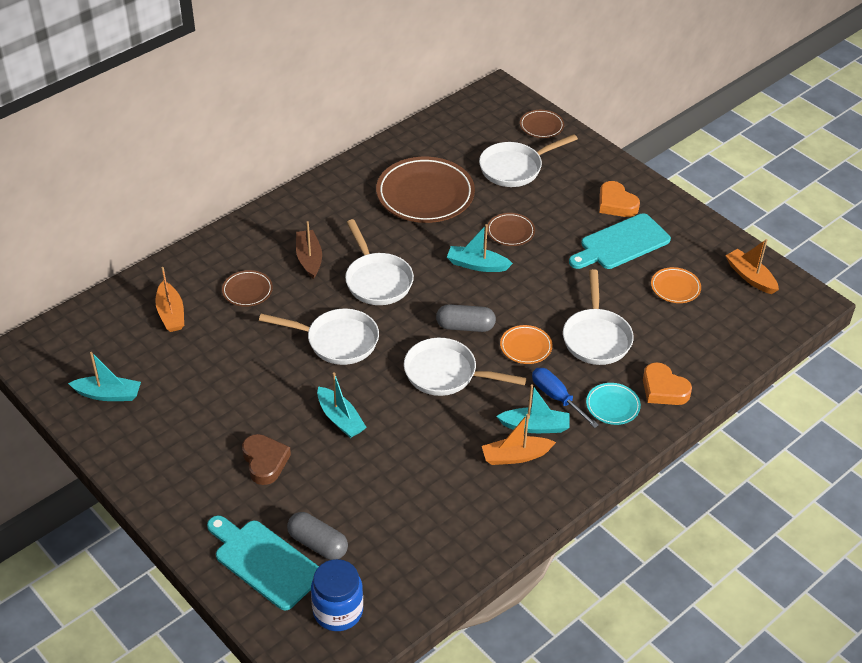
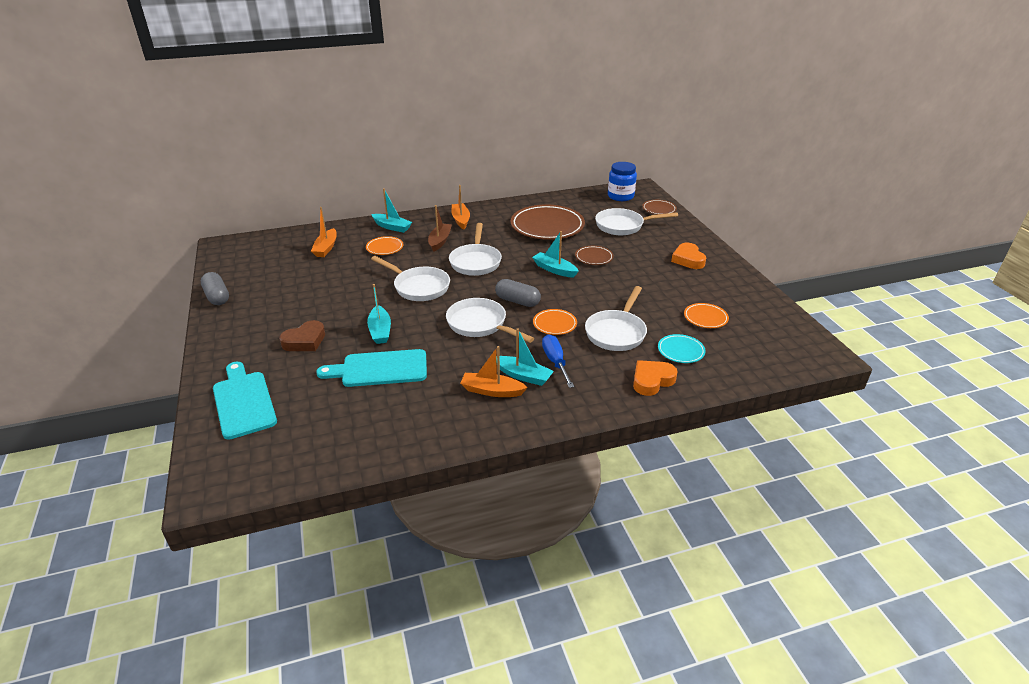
camera: 25 degrees right, 10 degrees down
(108, 394) = (246, 278): turquoise boat -> turquoise boat (392, 227)
(247, 291) = (385, 248): brown plate -> orange plate
(265, 462) = (305, 341): brown heart -> brown heart turned 45 degrees clockwise
(318, 544) = (291, 402): grey capsule -> grey capsule (217, 297)
(338, 611) = (262, 453): blue jar -> blue jar (620, 196)
(612, 406) = (599, 380): turquoise plate -> turquoise plate (680, 351)
(621, 243) = (676, 282): turquoise cutting board -> turquoise cutting board (380, 369)
(663, 389) = (652, 380): orange heart -> orange heart turned 75 degrees clockwise
(750, 277) = (778, 326): orange boat -> orange boat (461, 220)

